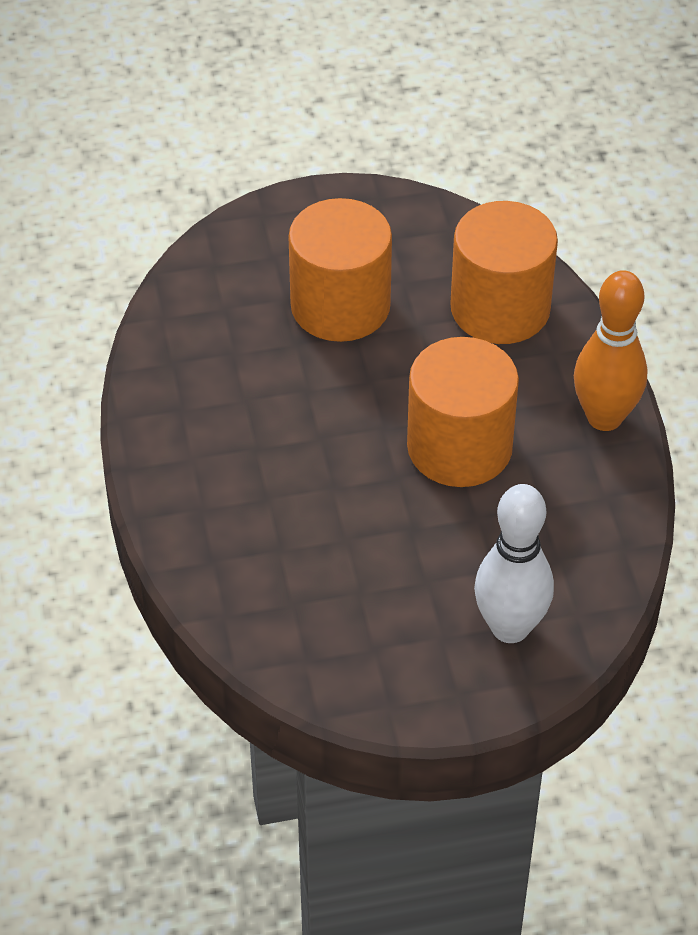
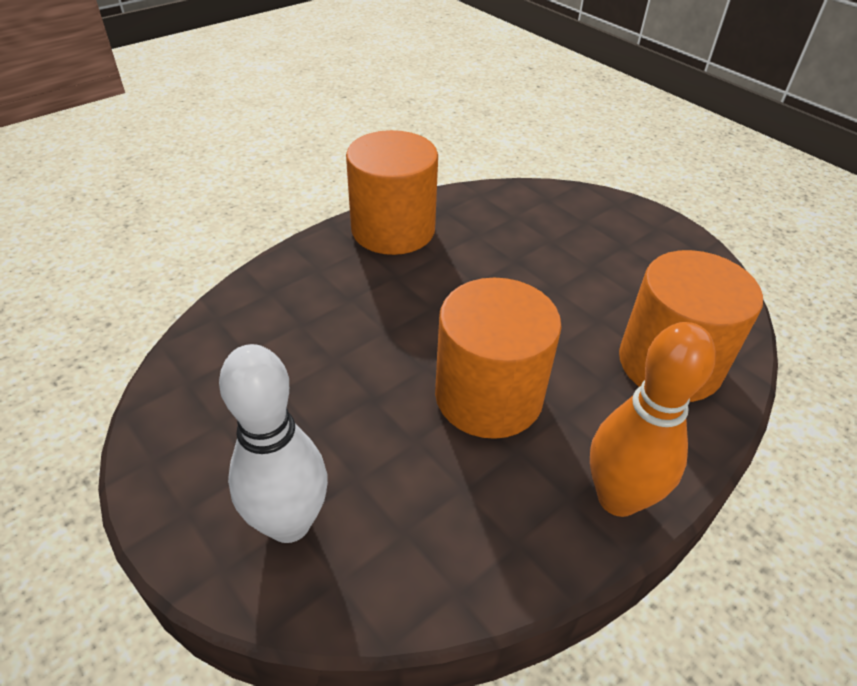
camera: 60 degrees right, 5 degrees down
(340, 306) = (573, 269): orange cylinder -> orange cylinder (393, 230)

